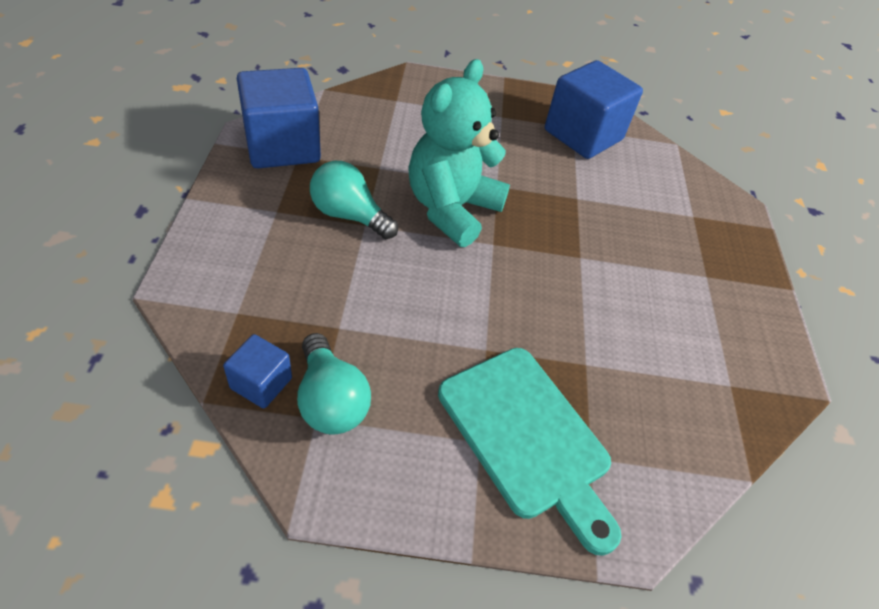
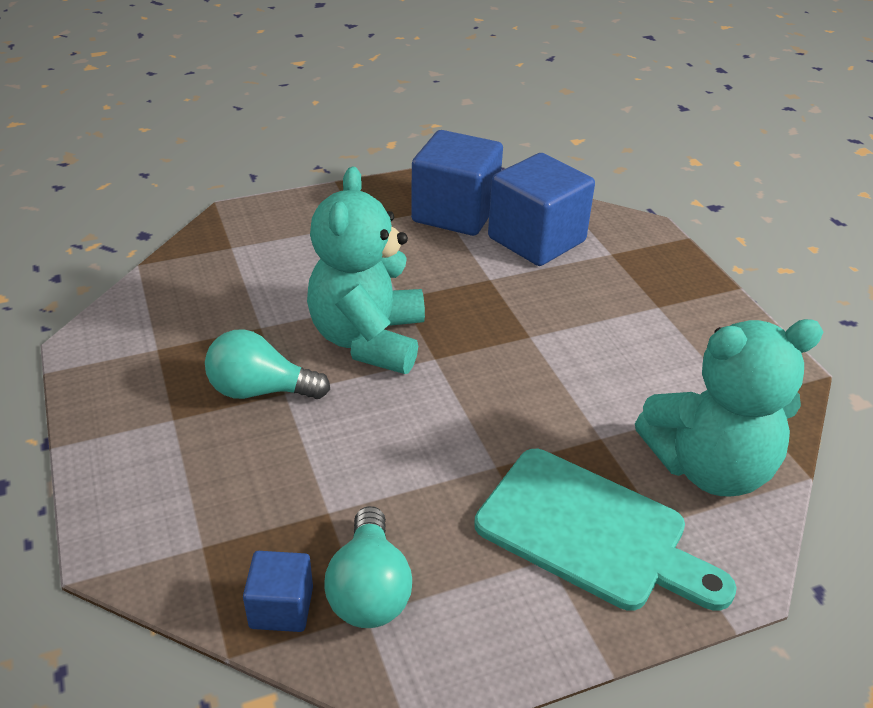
camera: 20 degrees left, 10 degrees down
(282, 146) = (131, 345): blue cube -> blue cube (536, 240)
(330, 400) = (369, 589): turquoise light bulb -> turquoise light bulb turned 45 degrees clockwise
(664, 430) = (709, 467): none -> turquoise teddy bear

